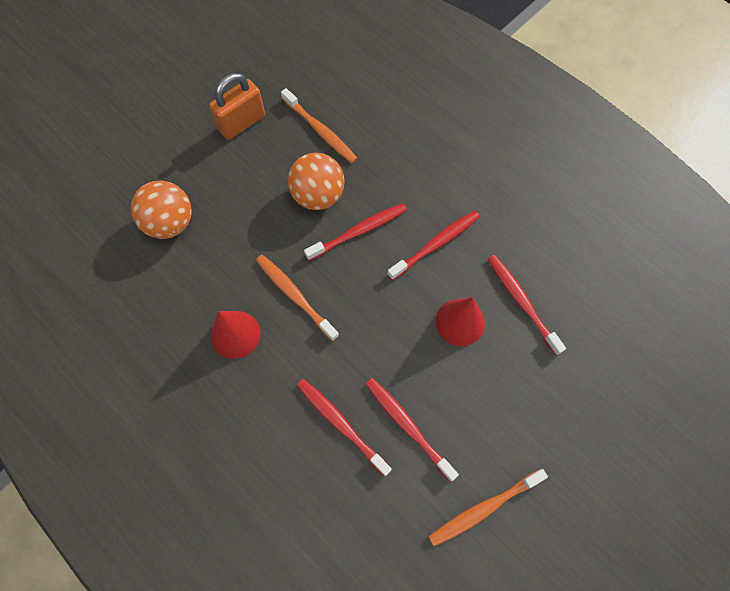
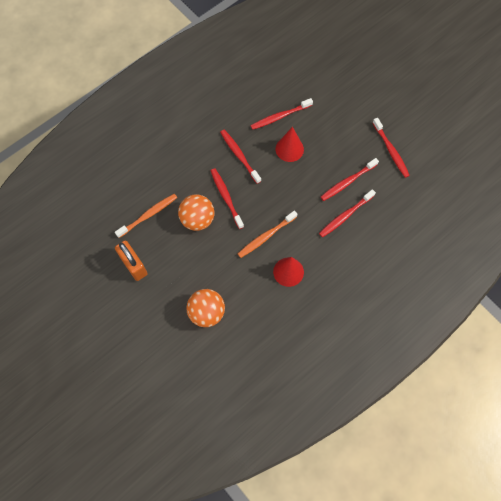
camera: 85 degrees left, 0 degrees up
(484, 508) = (391, 151): orange toothbrush -> red toothbrush

